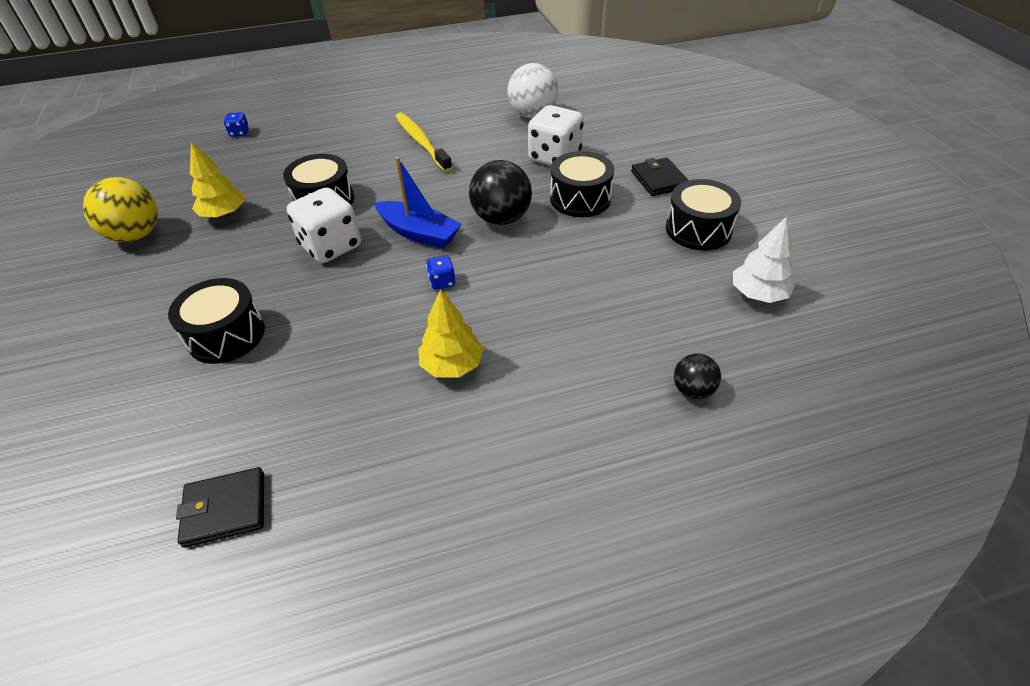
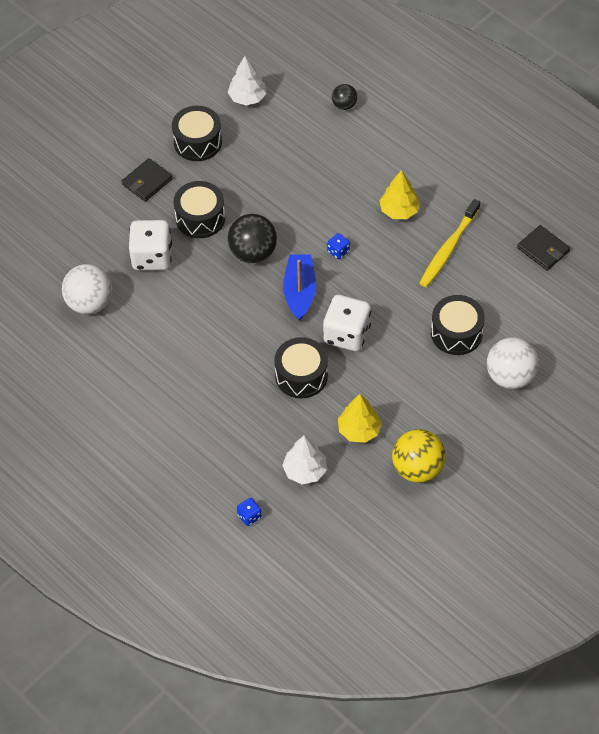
camera: 120 degrees left, 10 degrees up
(116, 356) = (510, 376): none -> white ball
(234, 171) = (305, 470): none -> white tree
(421, 142) = (181, 361): yellow toothbrush -> yellow toothbrush (448, 249)

